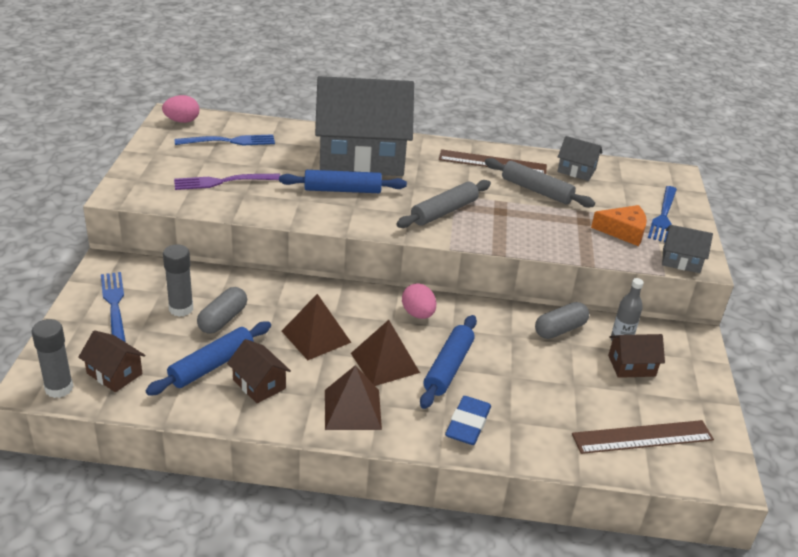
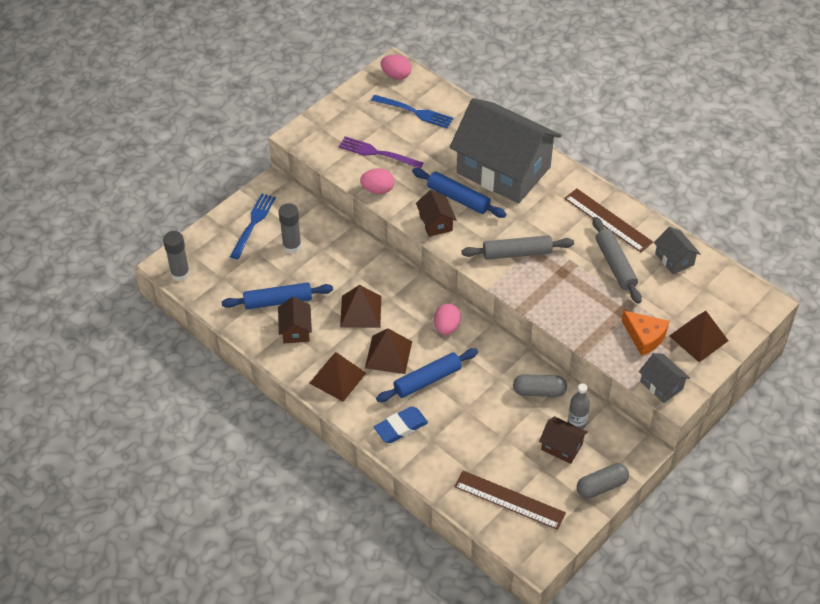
camera: 40 degrees right, 15 degrees up
(114, 373) = (217, 278): brown house -> brown house (435, 223)
(223, 319) = (311, 268): grey capsule -> grey capsule (601, 486)
(253, 209) = (378, 190): none -> pink egg
(663, 216) = (698, 338): blue fork -> brown pyramid

